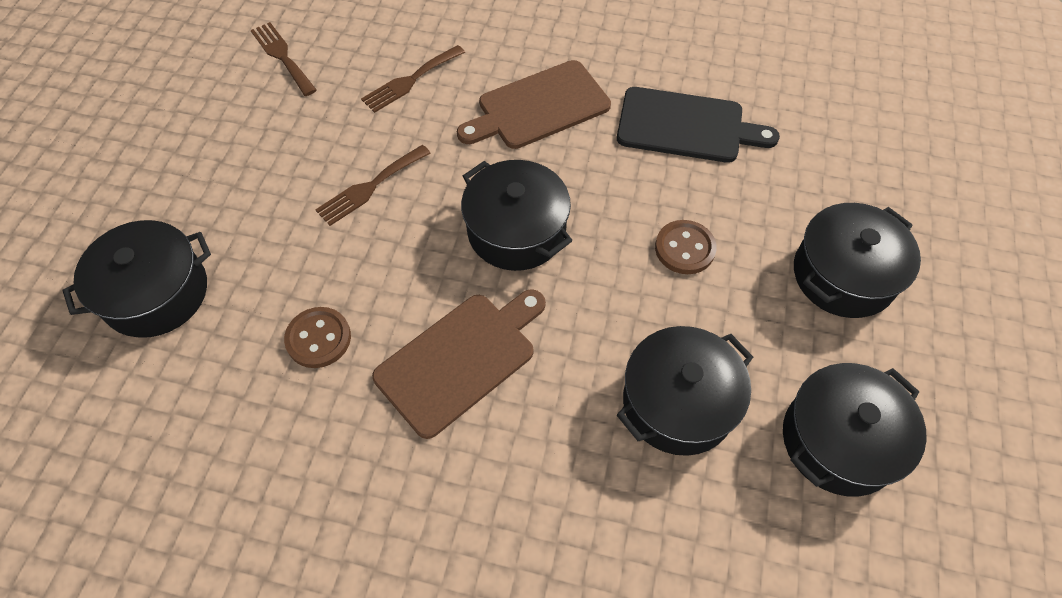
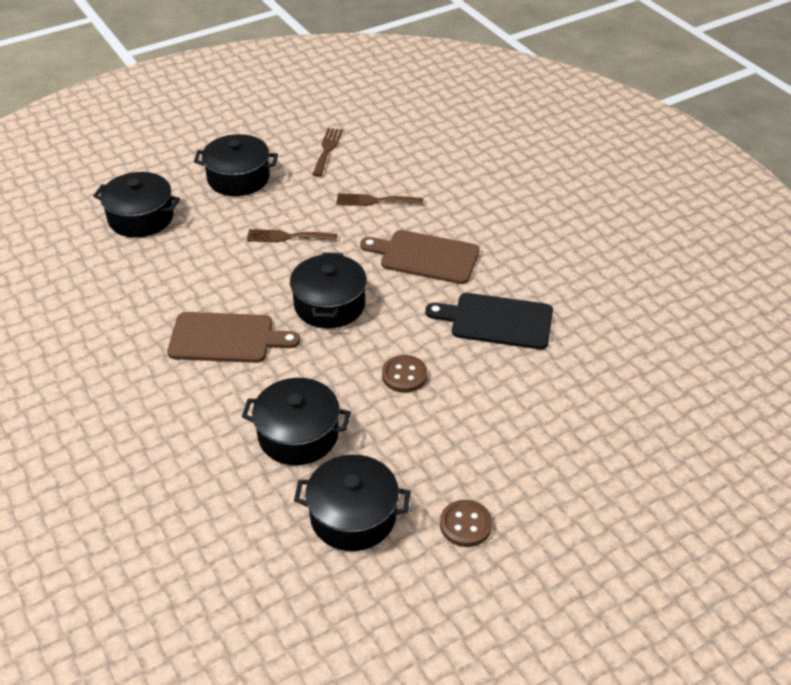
camera: 45 degrees right, 15 degrees down
(318, 338) = (179, 284): brown button -> brown button (465, 525)
(686, 126) = (496, 321): black cutting board -> black cutting board turned 135 degrees clockwise
(843, 275) = (475, 453): black pot -> black pot (238, 178)

